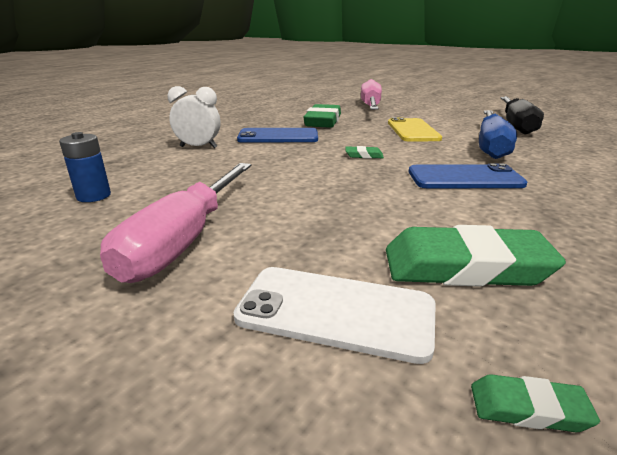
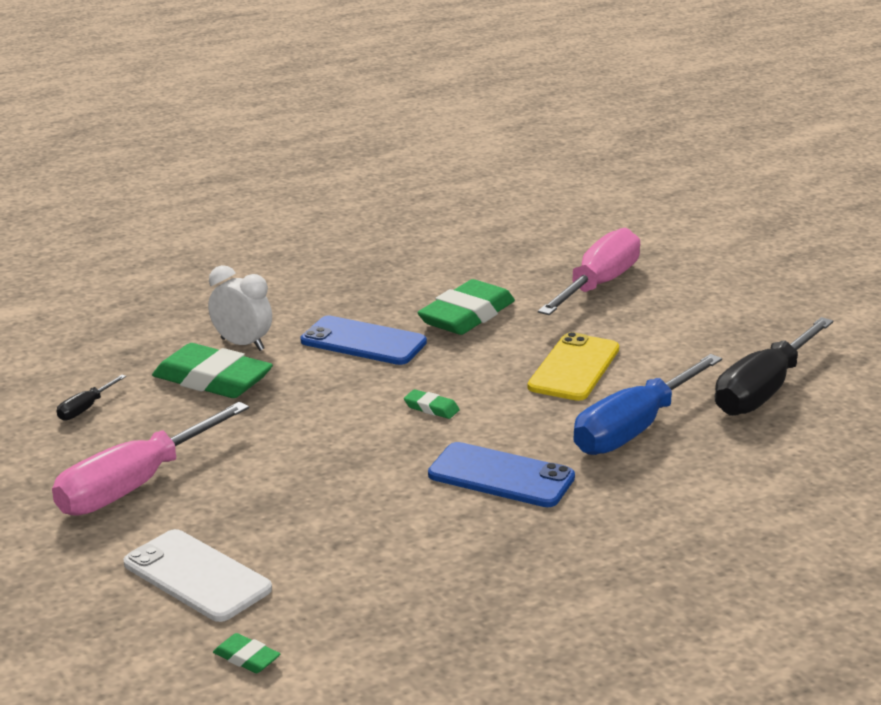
camera: 25 degrees right, 0 degrees up
(93, 196) = (86, 408): blue battery -> black screwdriver
(465, 267) = (339, 572): green eraser -> green eraser (213, 380)

